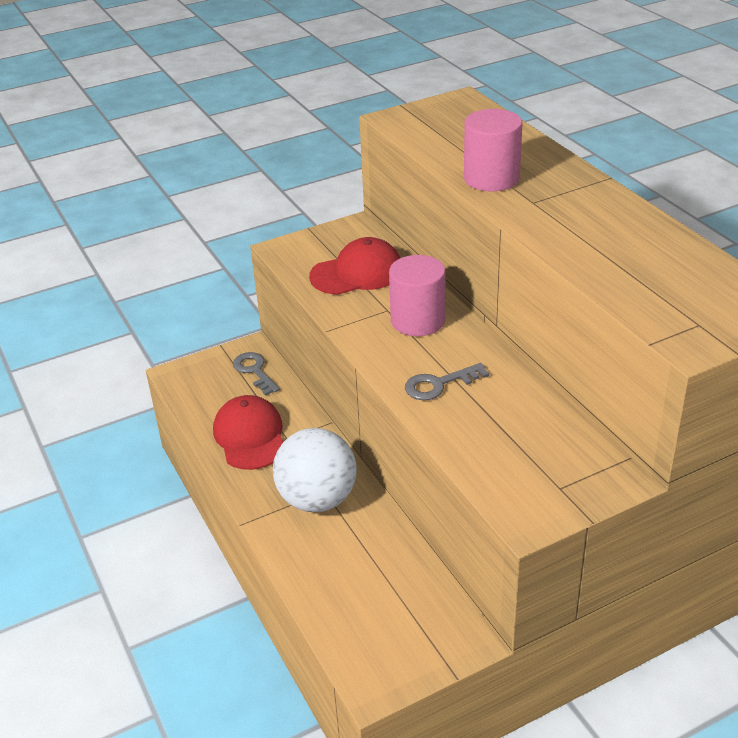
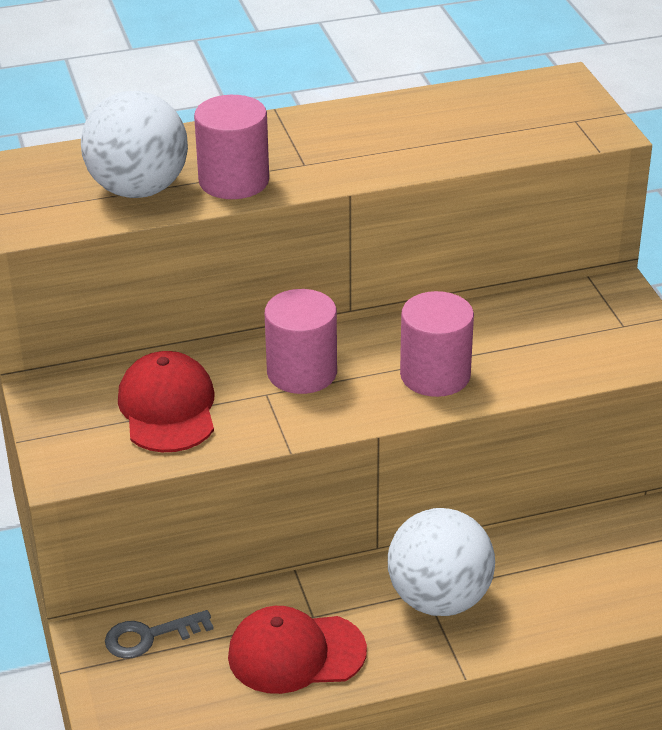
camera: 80 degrees left, 0 degrees up
(439, 384) = (435, 375): grey key -> pink cylinder
(461, 147) = (138, 189): none -> white ball

